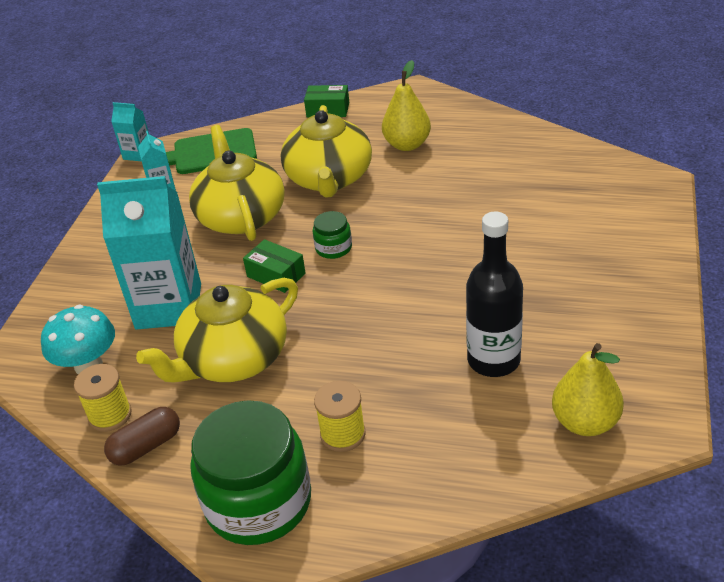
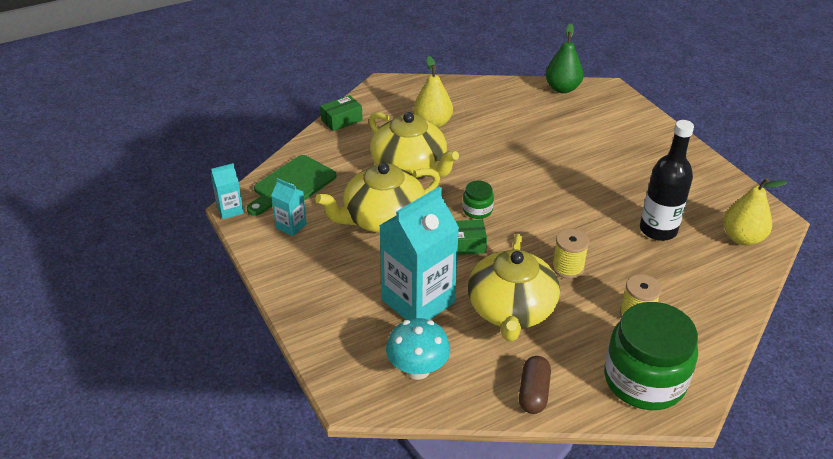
camera: 45 degrees left, 0 degrees up
(110, 415) = (481, 390): yellow spool -> yellow spool (568, 268)
(241, 216) = (382, 218): yellow teapot -> yellow teapot turned 60 degrees counterclockwise
(599, 159) = (562, 88): none -> green pear

